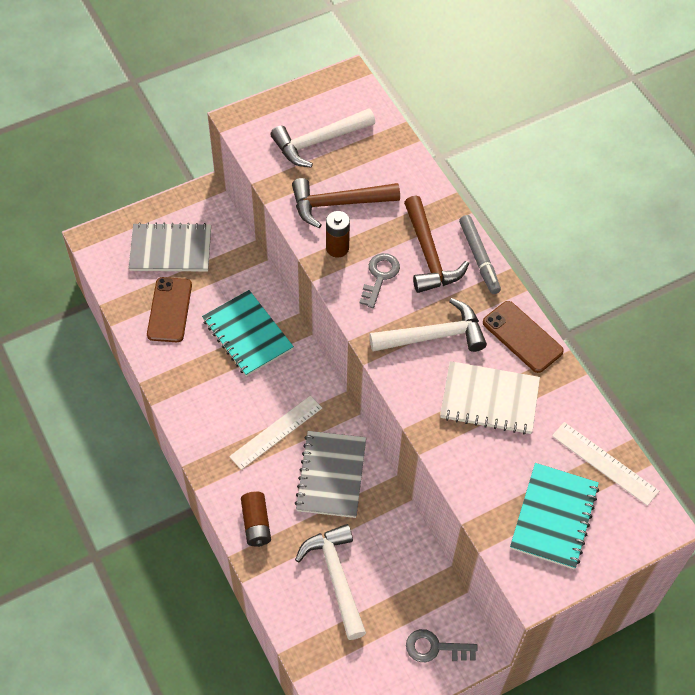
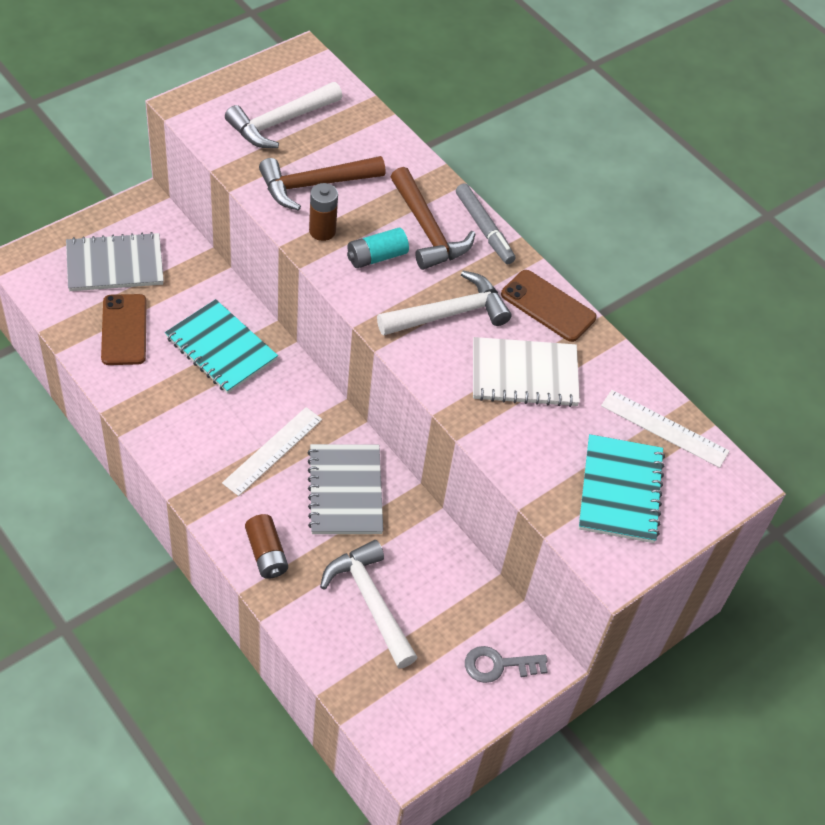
camera: 15 degrees left, 5 degrees down
(380, 276) = (376, 257): grey key -> turquoise battery

